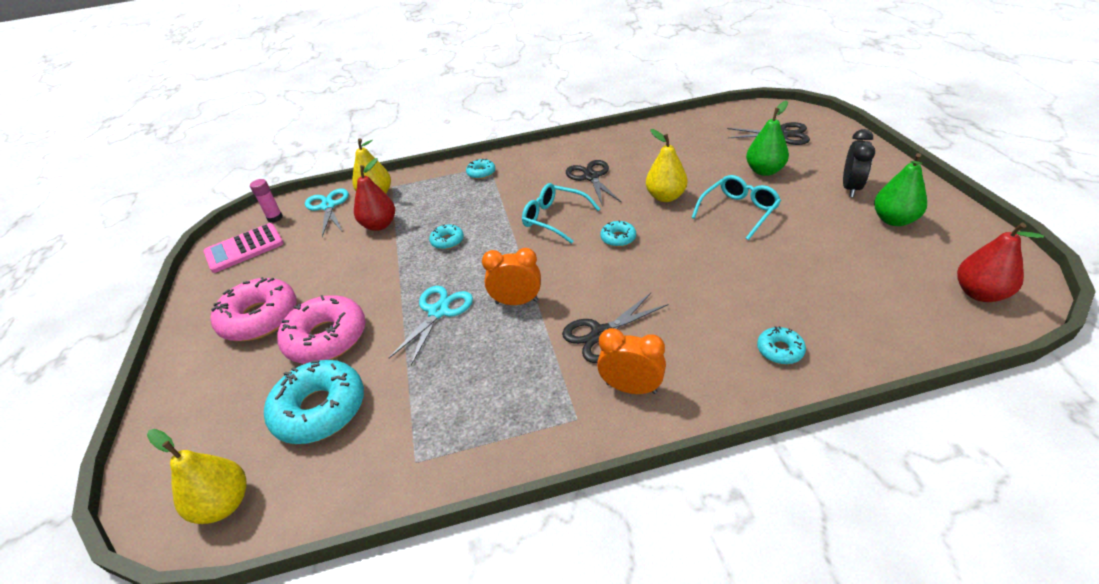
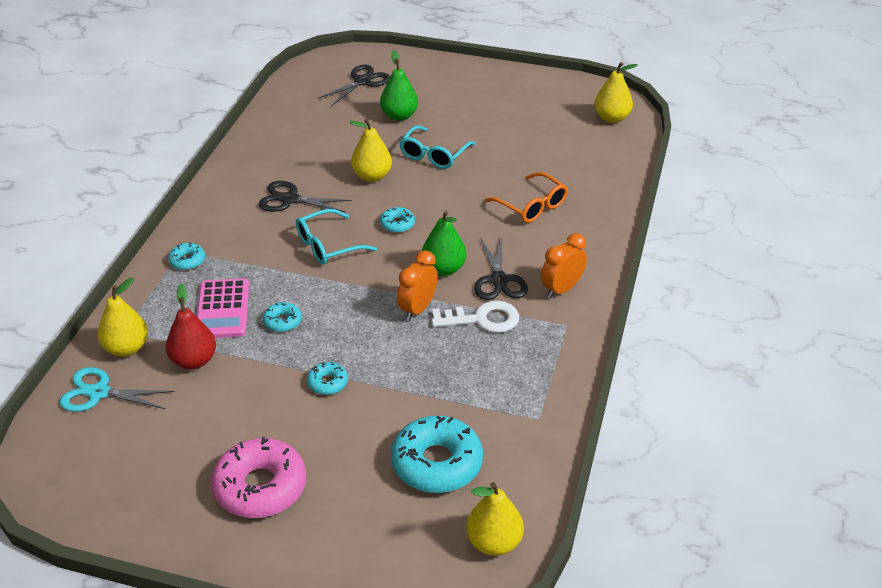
camera: 65 degrees left, 0 degrees up
(244, 248) = (102, 483): pink calculator -> pink calculator (222, 309)
(275, 218) = (64, 445): pink glue stick -> none
(326, 338) = (345, 441): pink donut -> none
(438, 312) = (383, 358): turquoise scissors -> none
(535, 349) = (482, 319): none -> white key
(738, 212) = (434, 154): turquoise glasses -> turquoise glasses turned 135 degrees counterclockwise
(741, 303) = (531, 205): none -> orange glasses
(780, 350) = (586, 213): turquoise donut -> turquoise donut (327, 383)
(850, 188) = (466, 96): black clock -> none
(893, 220) = (519, 102): green pear -> green pear (443, 269)
(979, 293) = (611, 118): red pear -> yellow pear

